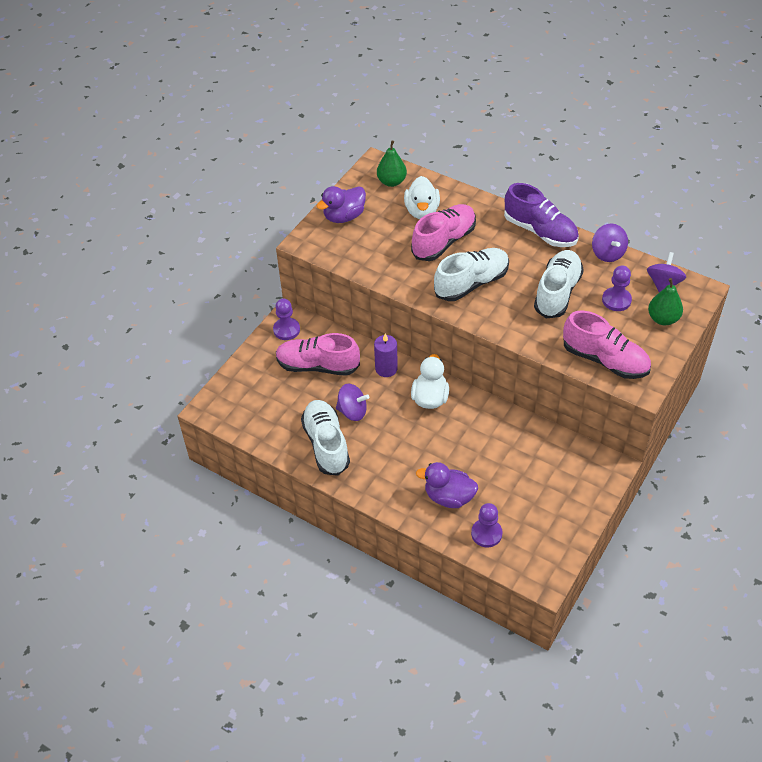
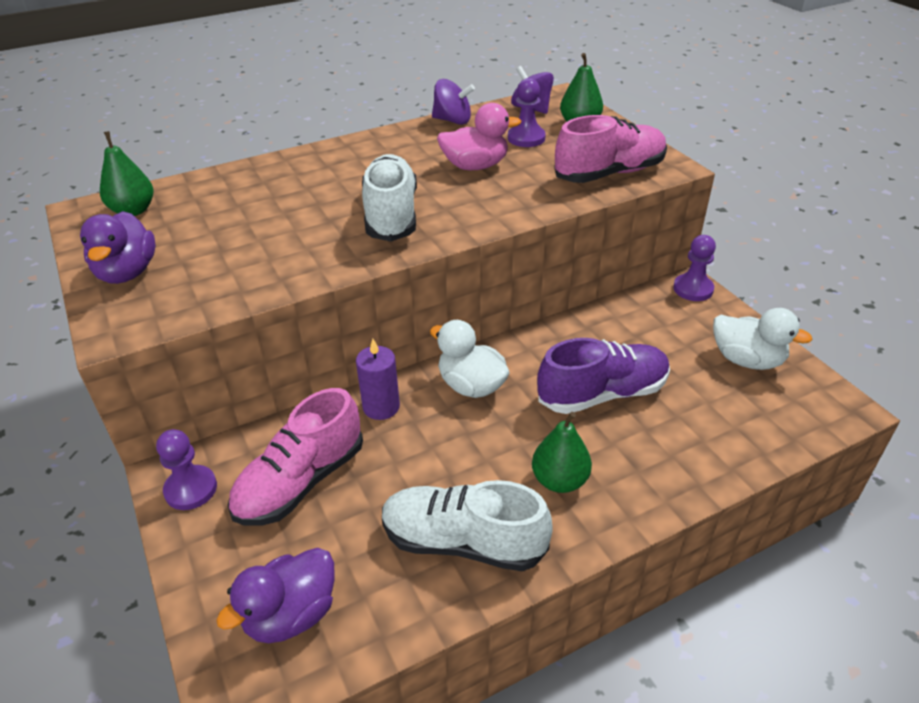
camera: 60 degrees left, 10 degrees down
(352, 411) = (425, 479): purple spinning top -> none
(389, 465) = (559, 480): none -> green pear
(422, 211) = (219, 207): white duck -> white duck (747, 360)
(444, 241) = (294, 210): pink shoe -> none
(449, 497) = (657, 440): purple duck -> purple duck (291, 615)
(486, 534) = (741, 430): purple pawn -> purple pawn (693, 289)
(540, 231) = (369, 144): purple shoe -> purple shoe (602, 394)
(557, 292) = (475, 166): white shoe -> pink duck

